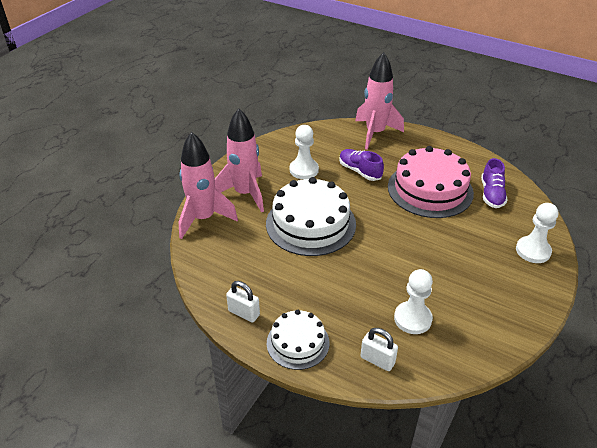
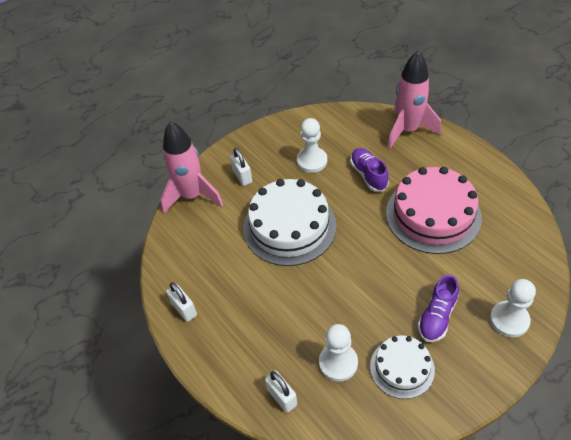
camera: 25 degrees right, 10 degrees up
(245, 194) = (242, 176): pink rocket -> white padlock
(298, 343) = (218, 355): white cake -> white cake (402, 368)
(491, 194) = (500, 237): purple shoe -> purple shoe (437, 316)

